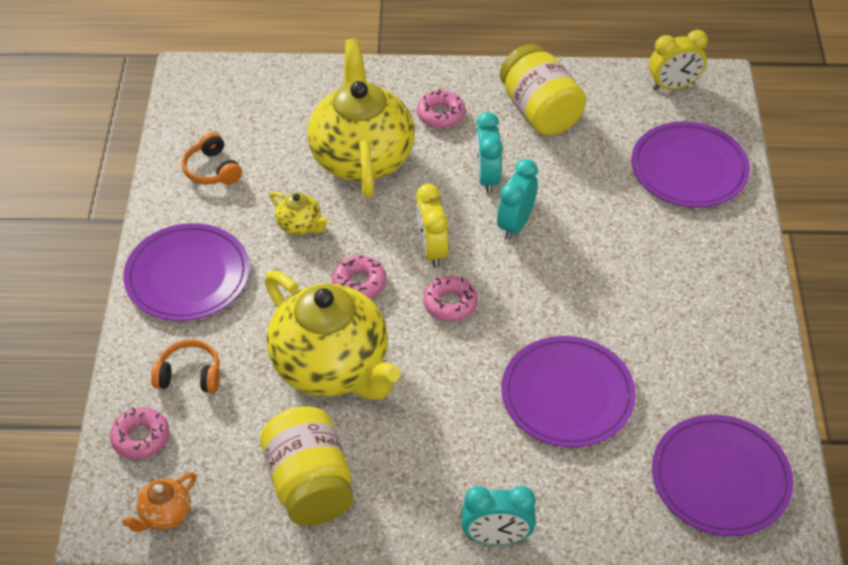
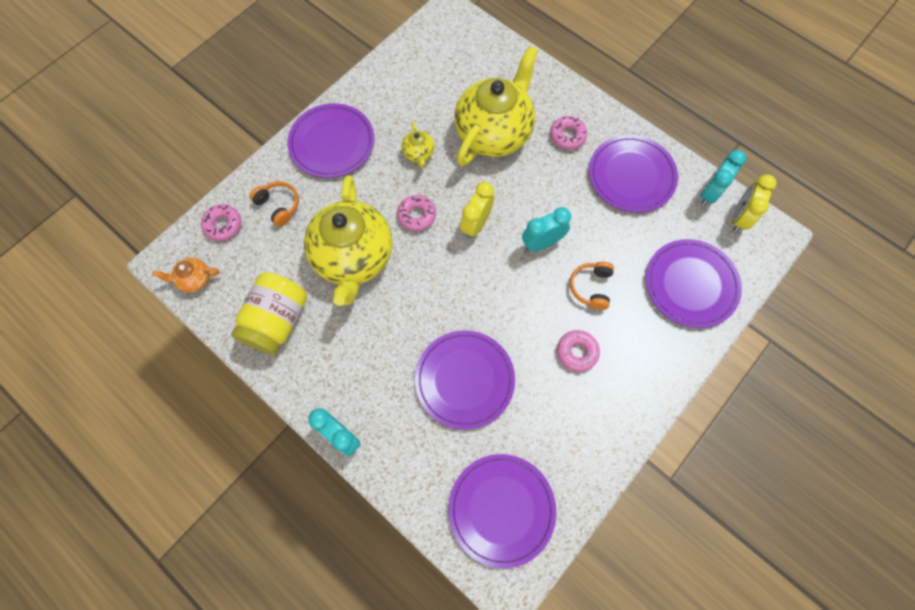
camera: 40 degrees right, 20 degrees up
(212, 170) = (404, 83): orange headphones -> orange headphones (591, 287)
(450, 304) = (454, 267): pink donut -> pink donut (577, 352)
(486, 178) = (554, 199): turquoise clock -> turquoise clock (709, 193)
(540, 111) = (631, 175): yellow jar -> purple plate
(673, 86) = (739, 217): yellow clock -> yellow clock turned 90 degrees clockwise

